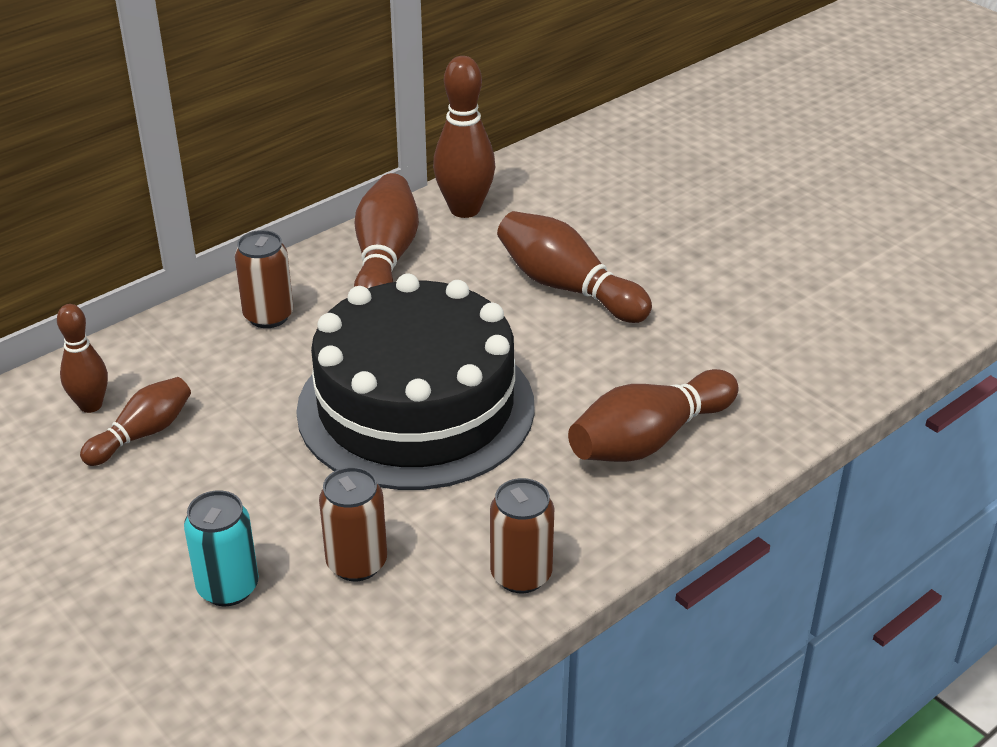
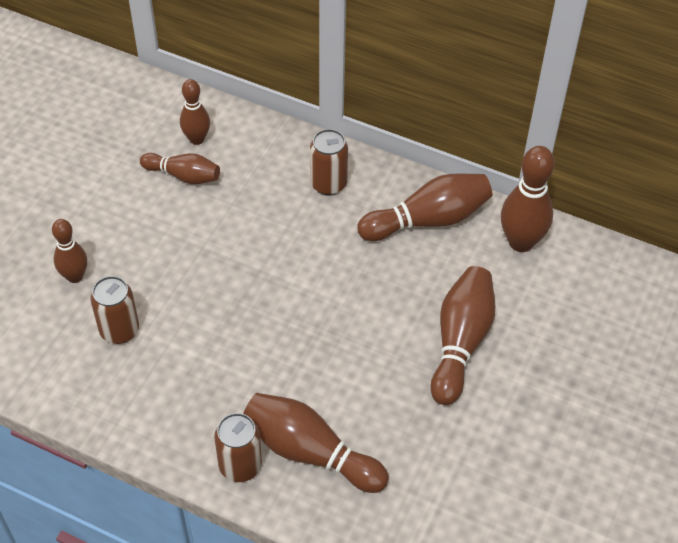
camera: 65 degrees right, 15 degrees up
(228, 587) = (75, 276): turquoise can -> brown bowling pin
(416, 407) = (276, 303): black cake -> none
(521, 575) = (144, 421): brown can -> brown can (240, 466)

